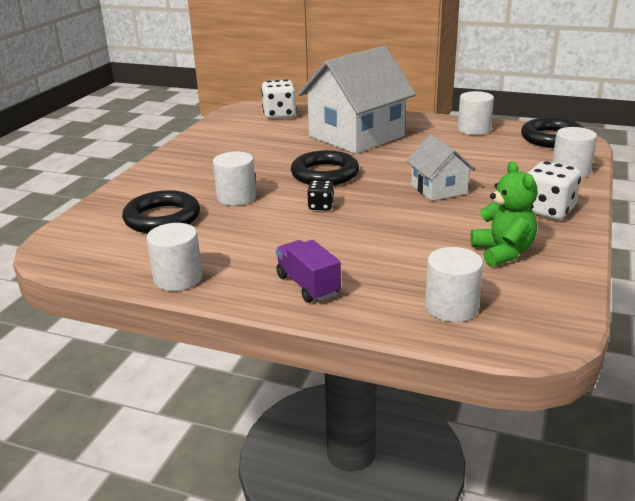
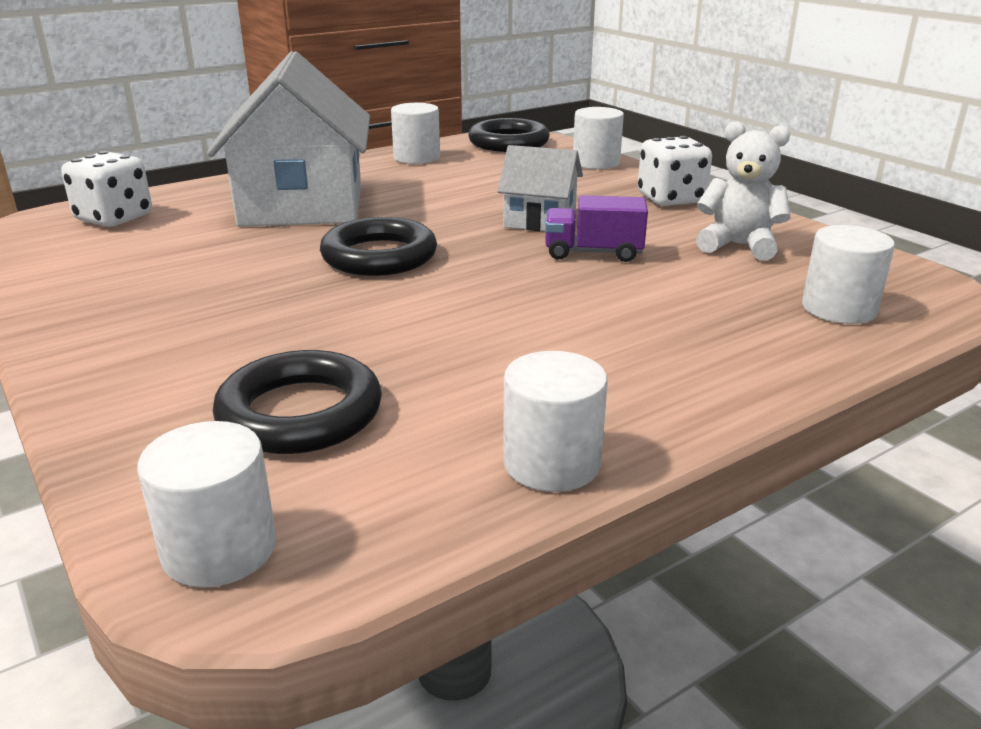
camera: 55 degrees left, 0 degrees up
(236, 197) = (338, 331): white cylinder -> white cylinder (219, 549)
(308, 285) = (697, 368): purple truck -> purple truck (593, 253)
(321, 206) = (475, 289): black dice -> none
(503, 252) = (738, 246): green teddy bear -> white teddy bear

